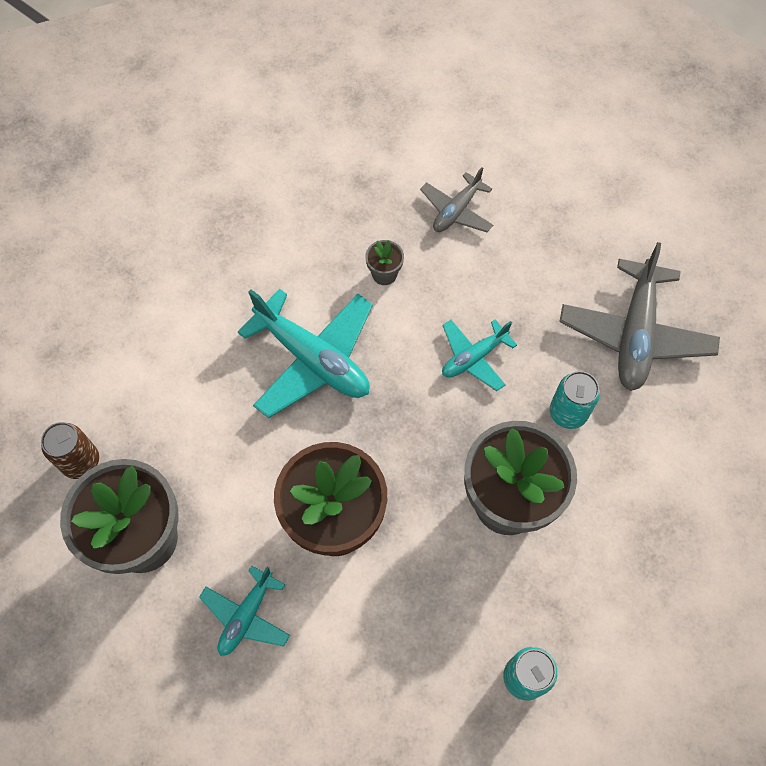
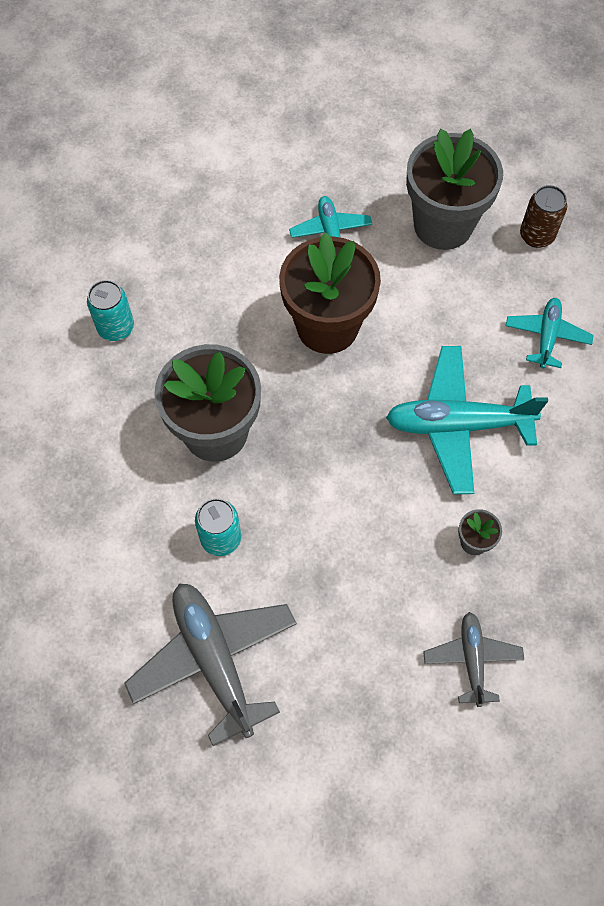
camera: 140 degrees right, 0 degrees up
(474, 357) = (334, 526): turquoise plane -> turquoise plane (547, 336)

